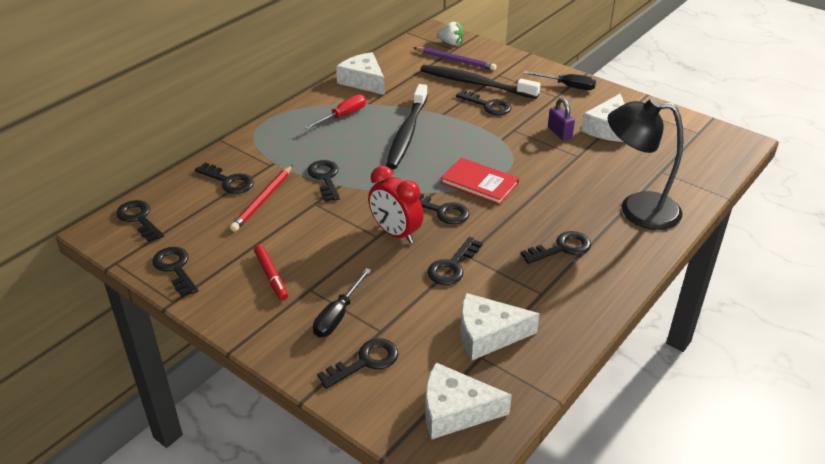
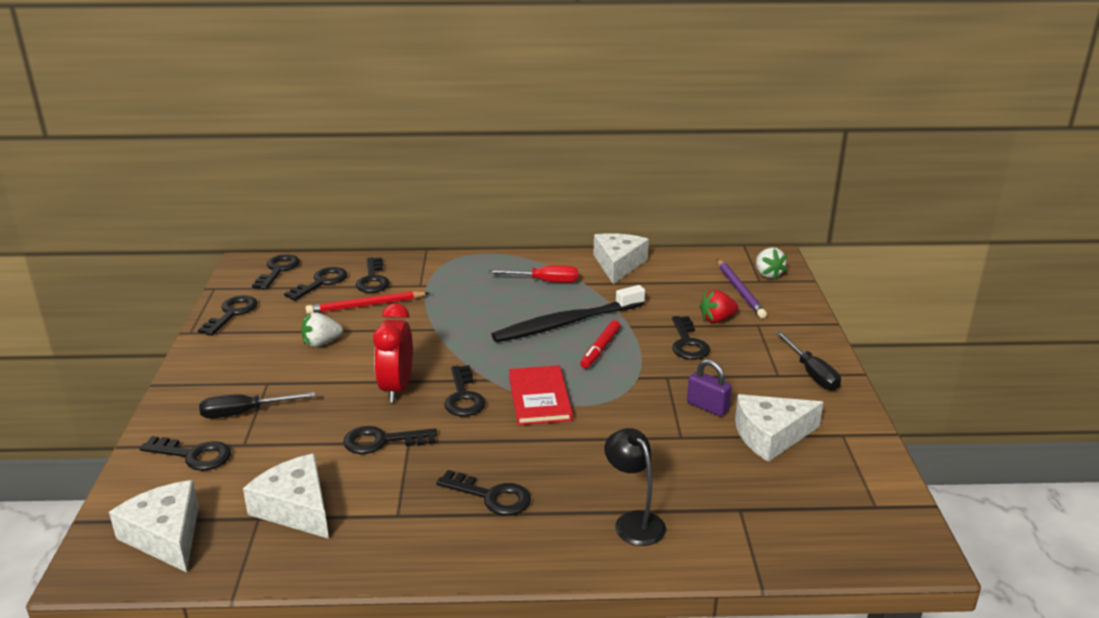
camera: 50 degrees right, 10 degrees down
(271, 276) = (266, 357): red marker -> red marker (600, 349)
(288, 242) = (321, 343): none -> white strawberry
(325, 178) = (435, 317): black key -> black key (321, 282)
(476, 83) = (717, 319): black toothbrush -> red strawberry
(559, 133) = (707, 407): purple padlock -> purple padlock turned 75 degrees counterclockwise
(637, 210) = (633, 521): black lamp -> black lamp, size x0.58

